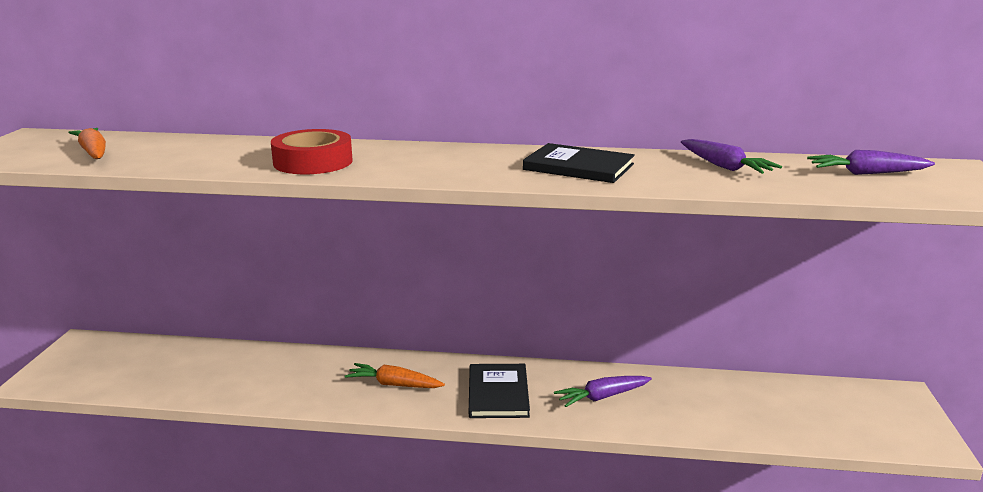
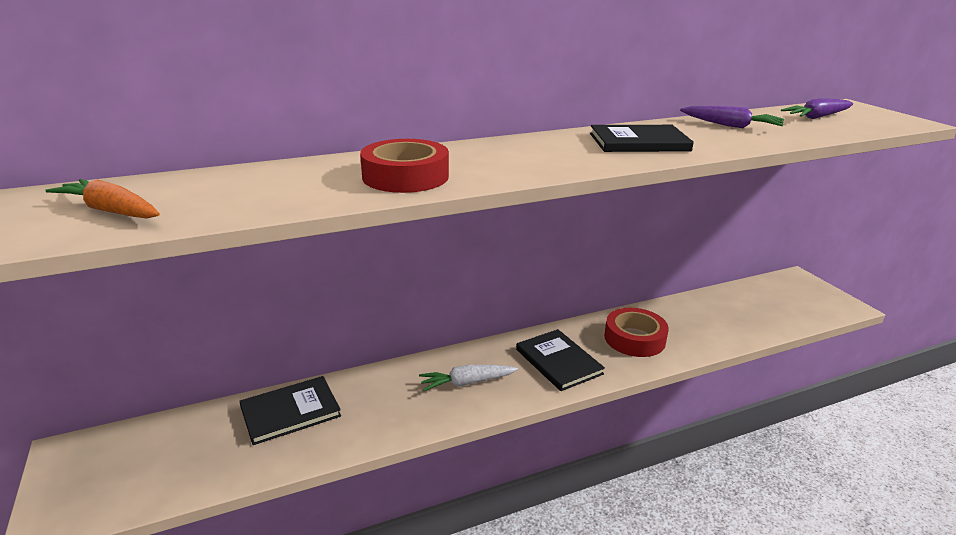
camera: 30 degrees left, 5 degrees up
(238, 362) = (290, 412): none -> black book
(394, 384) = (467, 383): orange carrot -> white carrot
(603, 397) = (634, 339): purple carrot -> red tape

